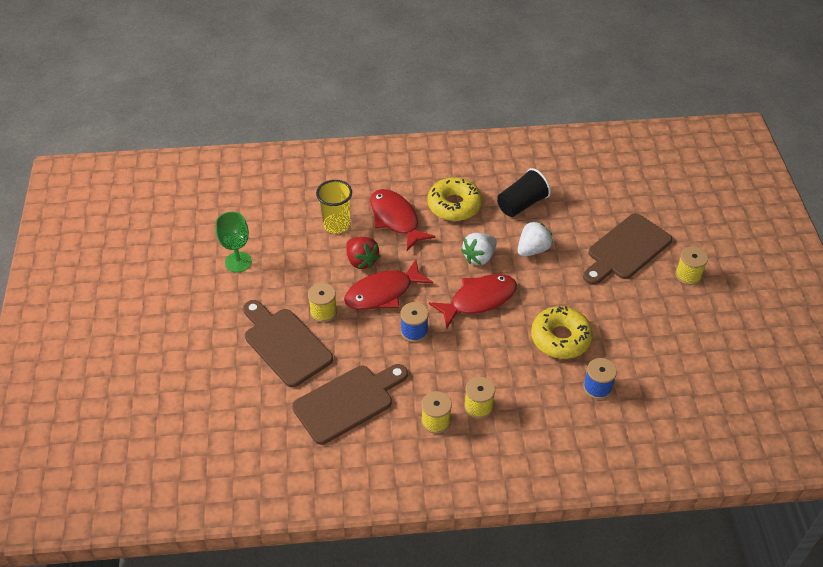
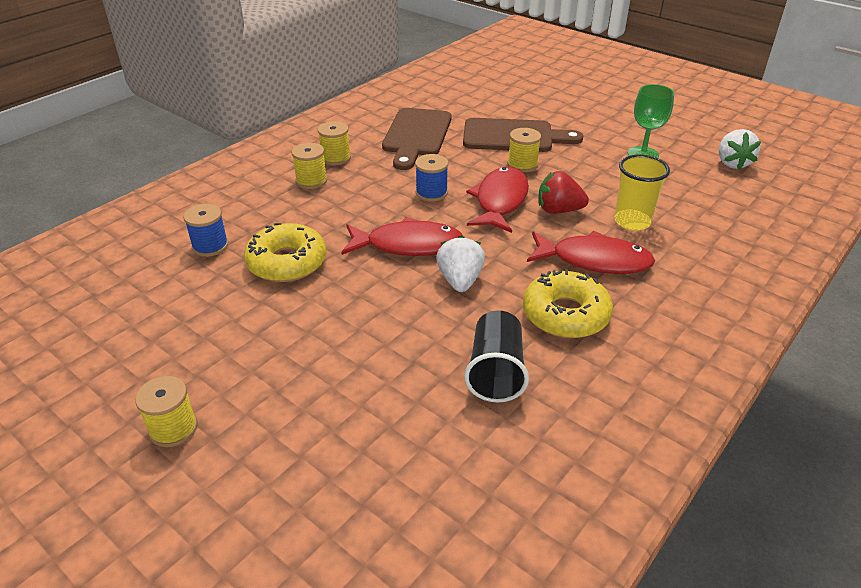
camera: 135 degrees right, 10 degrees down
(478, 300) = (408, 245): red fish -> red fish turned 105 degrees counterclockwise
(533, 249) = (413, 326): white strawberry -> white strawberry (732, 163)
(626, 249) = (294, 406): brown cutting board -> none

